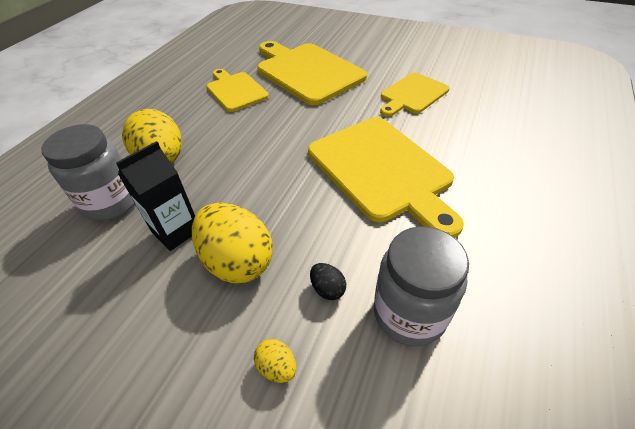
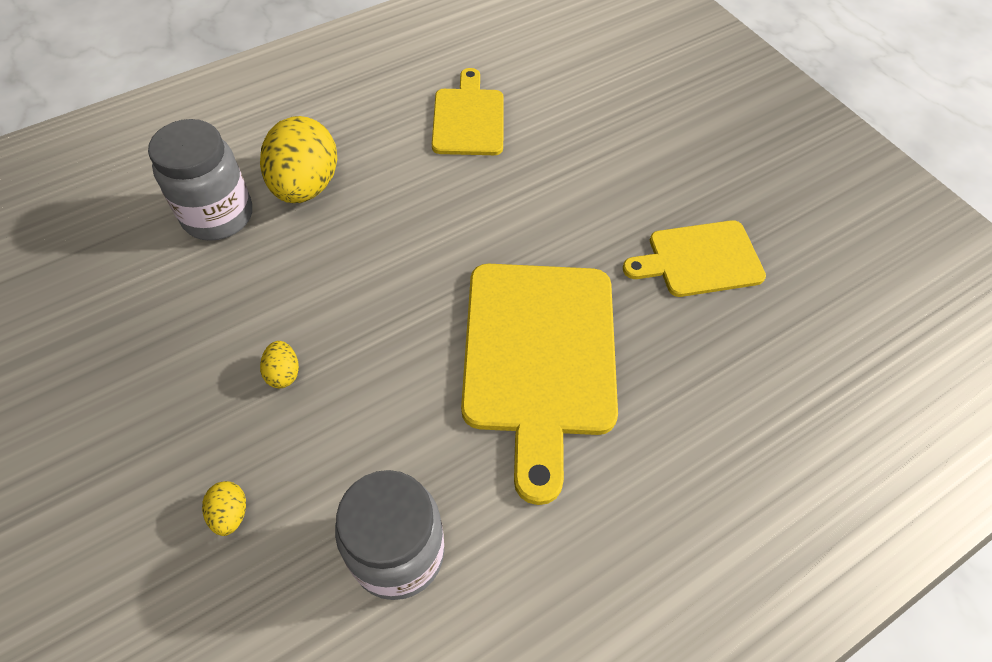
camera: 30 degrees right, 10 degrees up
(176, 231) = (253, 294): black carton -> none
(238, 261) = (283, 373): yellow egg -> yellow egg, size x0.43
(307, 71) = (589, 134): yellow cutting board -> none
(327, 289) = (342, 467): black egg -> none

